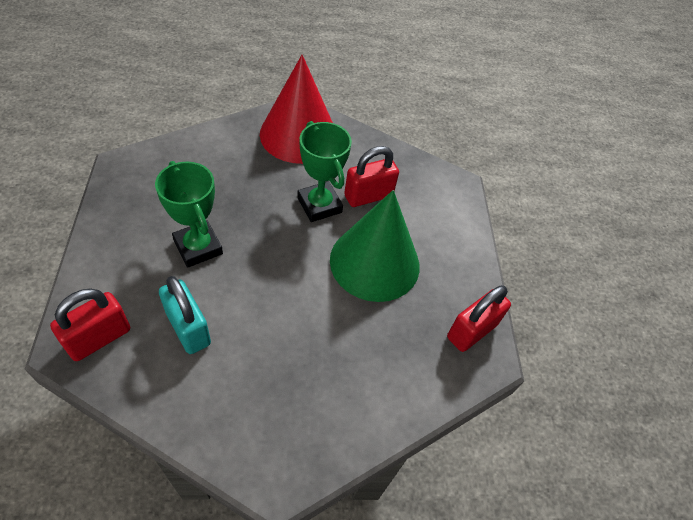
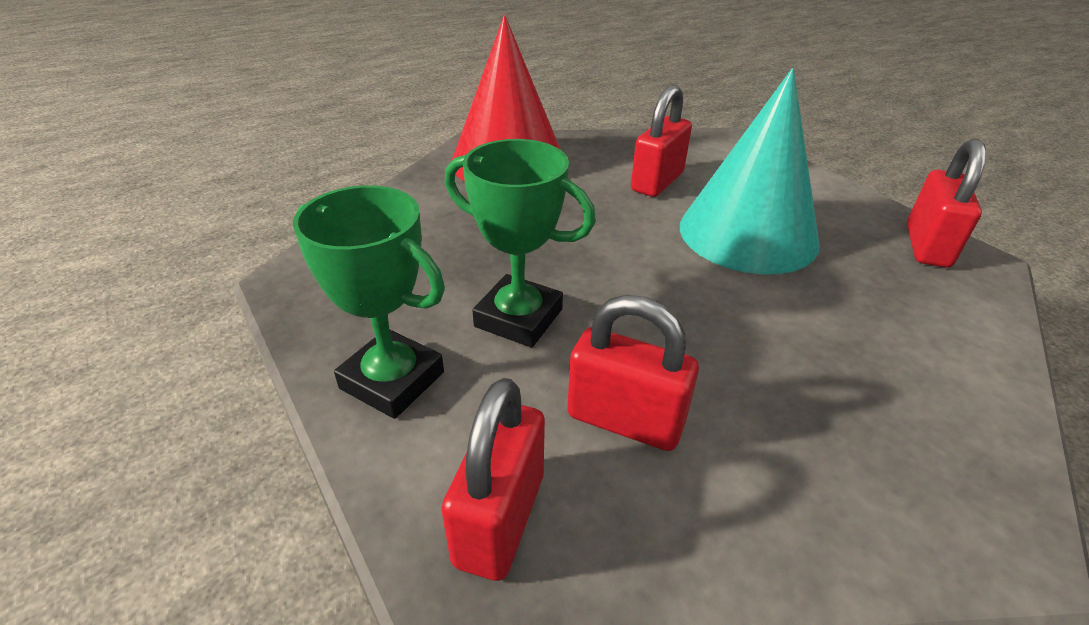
camera: 25 degrees left, 15 degrees down
(188, 328) = (625, 420): turquoise padlock -> red padlock
(319, 205) = (616, 211): green trophy -> green trophy (392, 380)
(374, 262) = (748, 234): green cone -> turquoise cone

